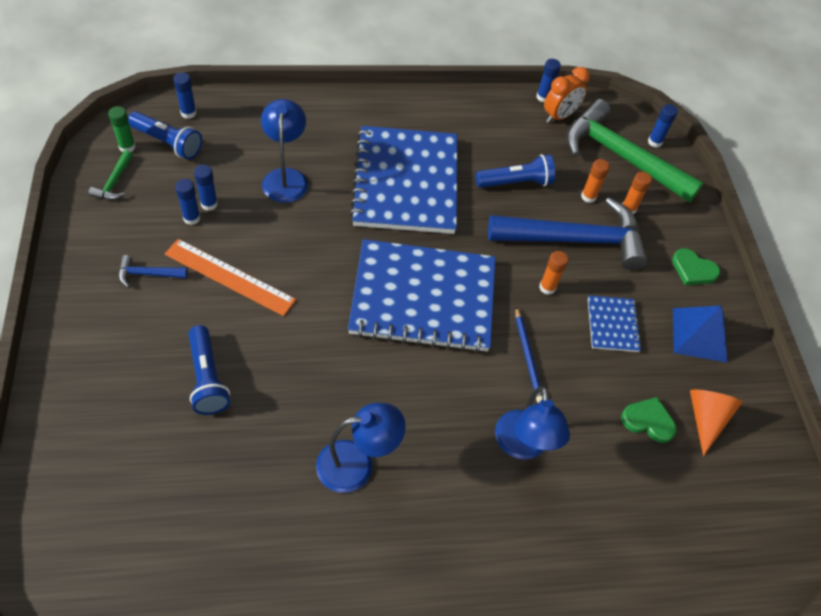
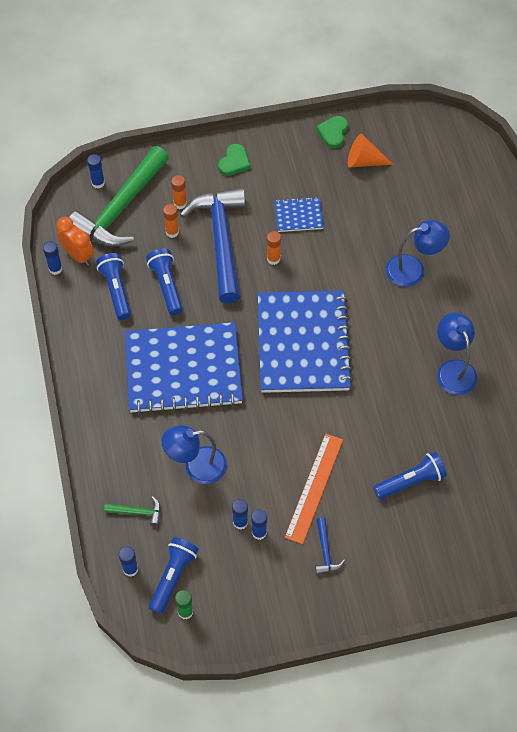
camera: 90 degrees left, 5 degrees up
(114, 182) = (231, 609): green hammer -> green hammer (137, 512)
(513, 140) = (116, 290): none -> blue flashlight
(528, 356) = (339, 269): blue pencil -> none
(648, 421) = (374, 195): green heart -> green heart (333, 132)
(699, 334) = (294, 161): blue pyramid -> none

